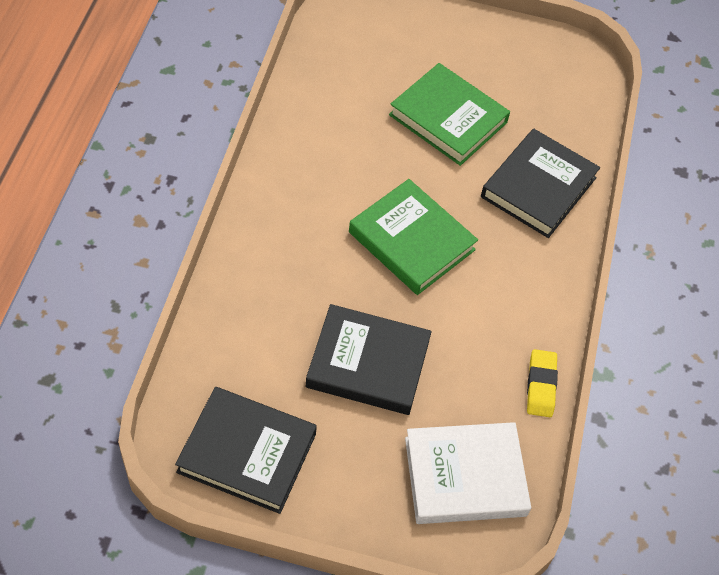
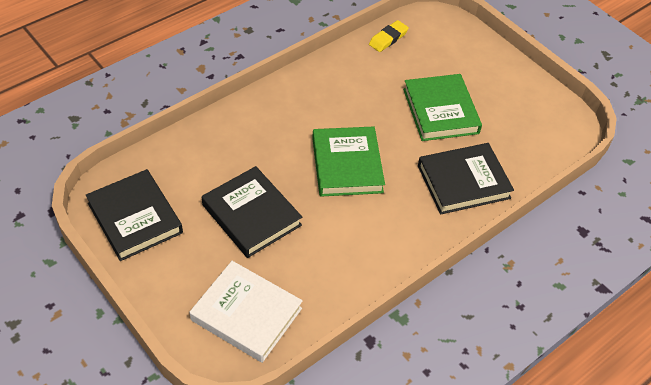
camera: 40 degrees right, 5 degrees down
(540, 385) = (348, 295): yellow eraser -> yellow eraser (388, 38)

